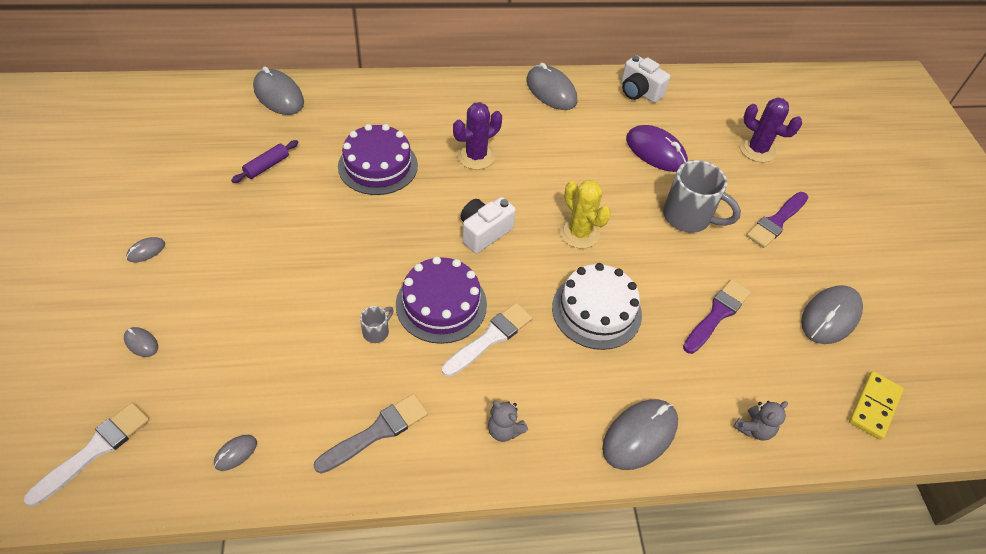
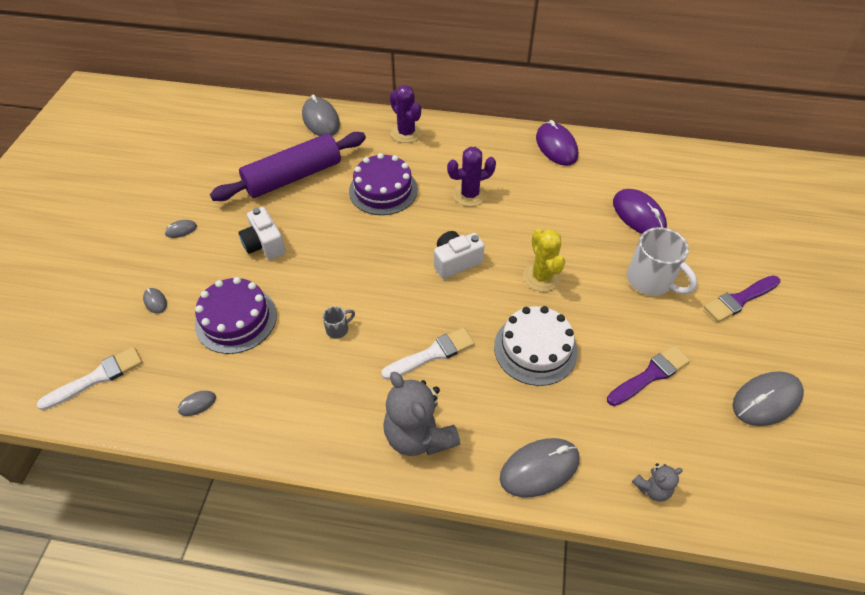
camera: 20 degrees right, 0 degrees up
(267, 166) = (293, 177): purple rolling pin -> purple rolling pin, size x2.46
(376, 432) = (311, 413): grey brush -> none
(441, 304) = (399, 316): purple cake -> purple cake (236, 319)
(504, 430) = (419, 435): grey teddy bear -> grey teddy bear, size x2.07
(551, 91) = (556, 147): grey mouse -> purple mouse
(639, 92) = (640, 158): white camera -> white camera (264, 244)
(688, 217) = (651, 281): grey mug -> white mug
(757, 150) = (742, 229): purple cactus -> purple cactus (406, 133)
(874, 406) = (785, 496): yellow domino -> none

